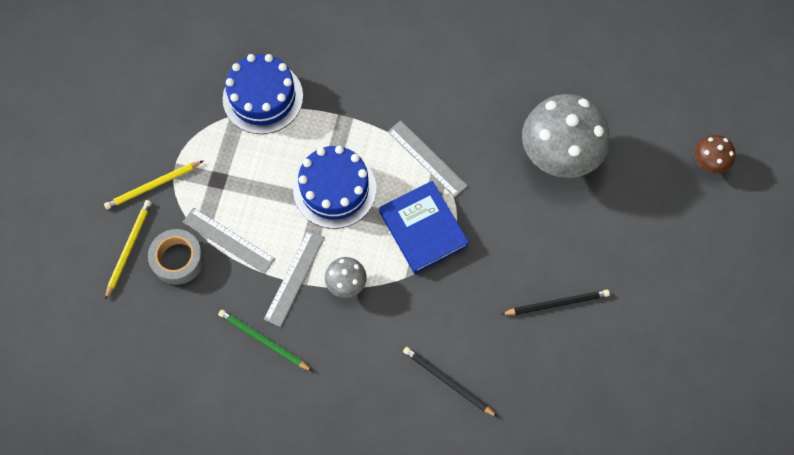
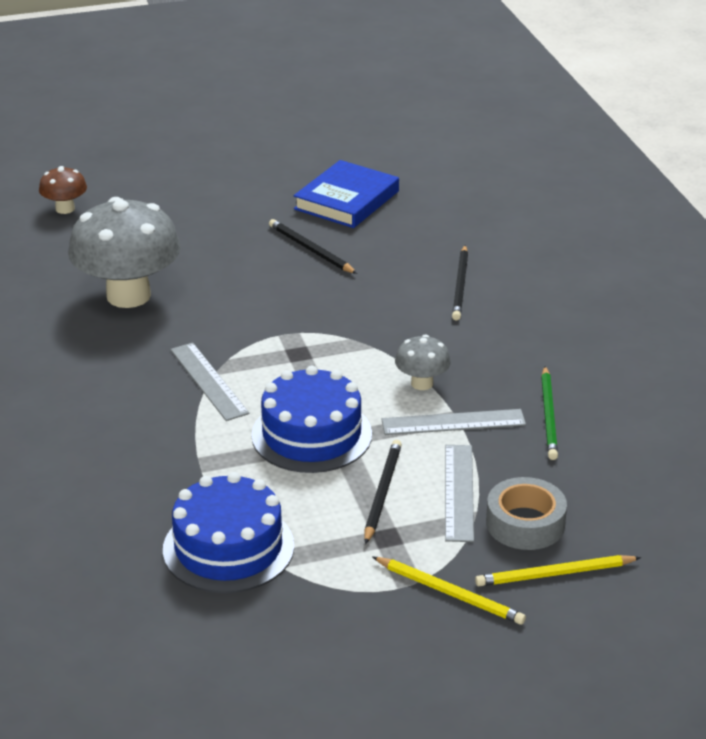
camera: 120 degrees left, 35 degrees down
(256, 198) = (382, 493): none -> black pencil
(423, 229) = (304, 354): blue book -> blue book (346, 200)
(427, 158) = (209, 381): grey ruler -> grey ruler turned 45 degrees counterclockwise

